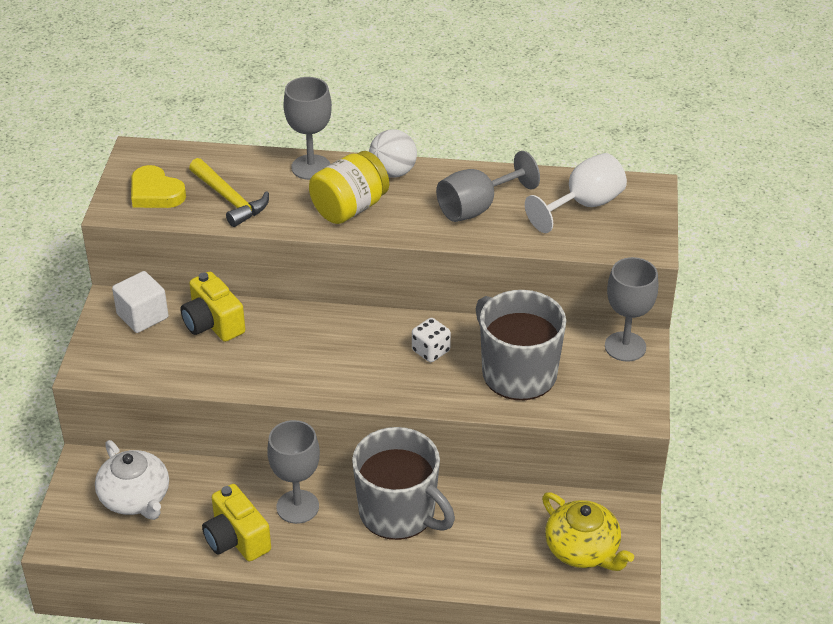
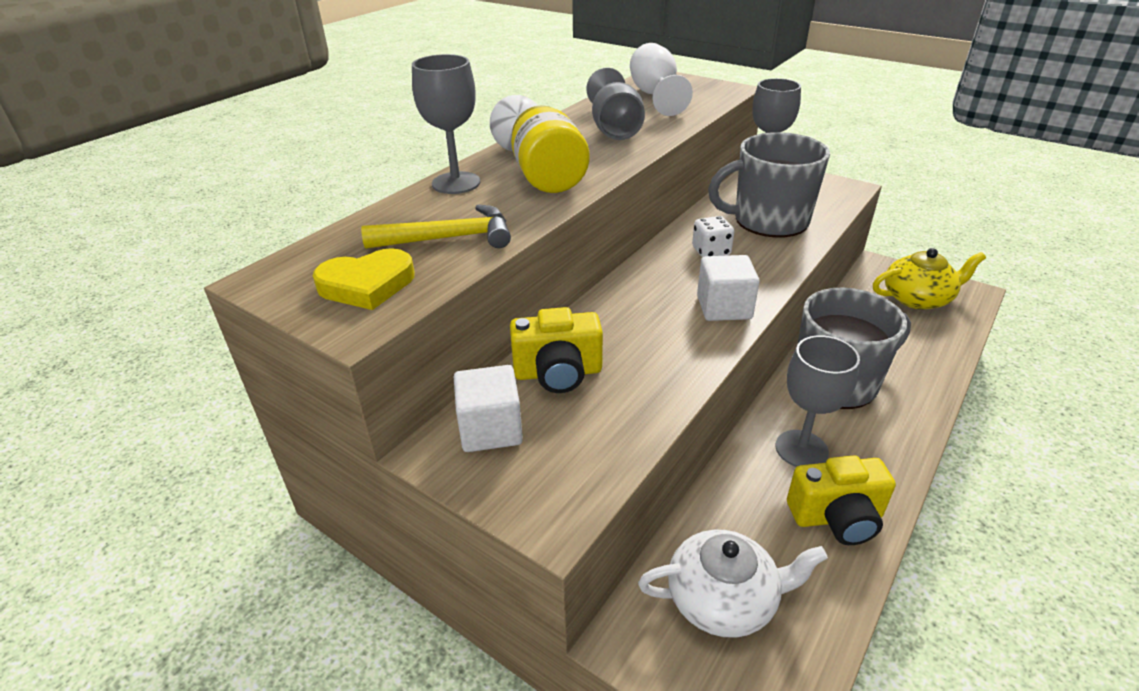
camera: 60 degrees left, 5 degrees down
(347, 380) = (724, 307): none -> white cube

